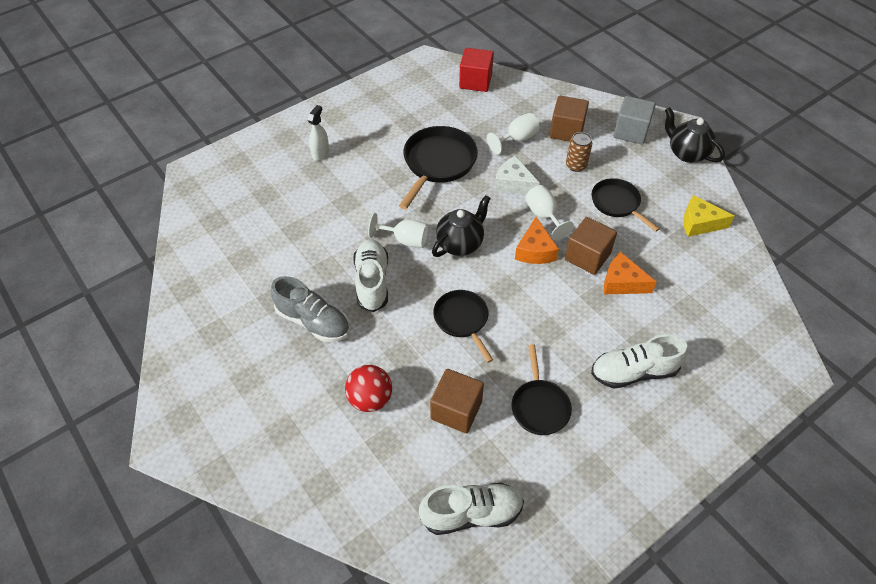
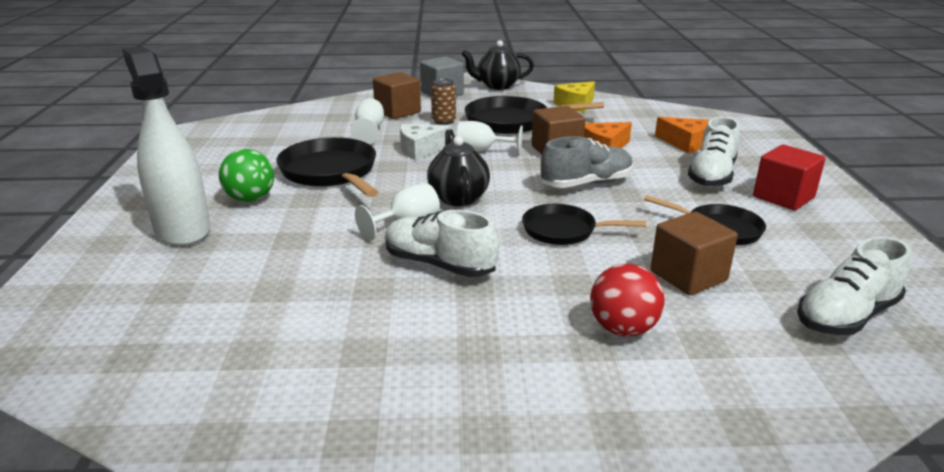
camera: 55 degrees left, 25 degrees down
(313, 321) = (447, 330): grey shoe -> grey shoe (586, 183)
(320, 153) = (182, 229): white spray bottle -> white spray bottle, size x2.16
(374, 154) = (250, 199): none -> green ball
(471, 513) = (846, 316): white shoe -> white shoe turned 150 degrees counterclockwise
(475, 81) = (262, 123): red cube -> red cube (783, 197)
(535, 250) = (518, 168): orange cheese -> orange cheese (685, 143)
(617, 203) = (512, 121): black pan -> black pan, size x1.58

